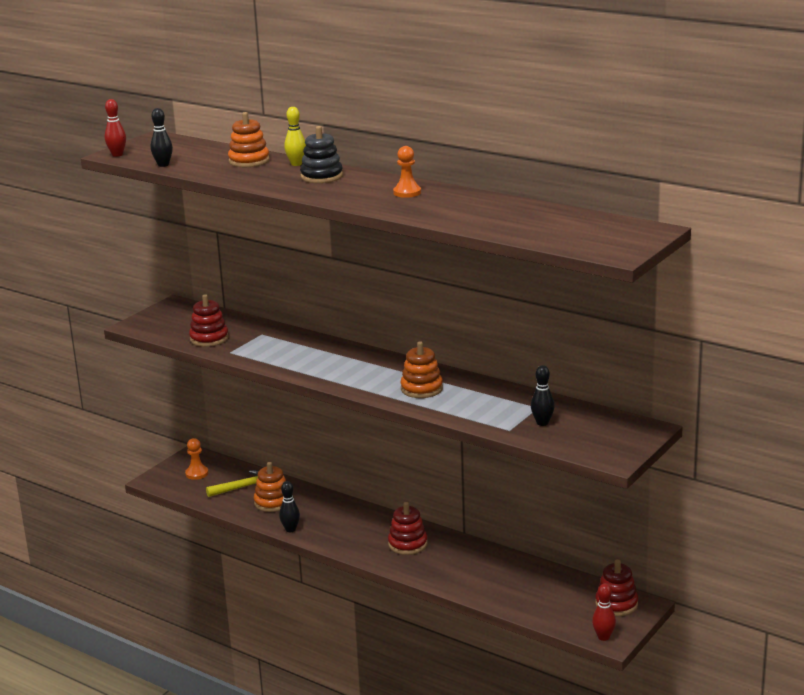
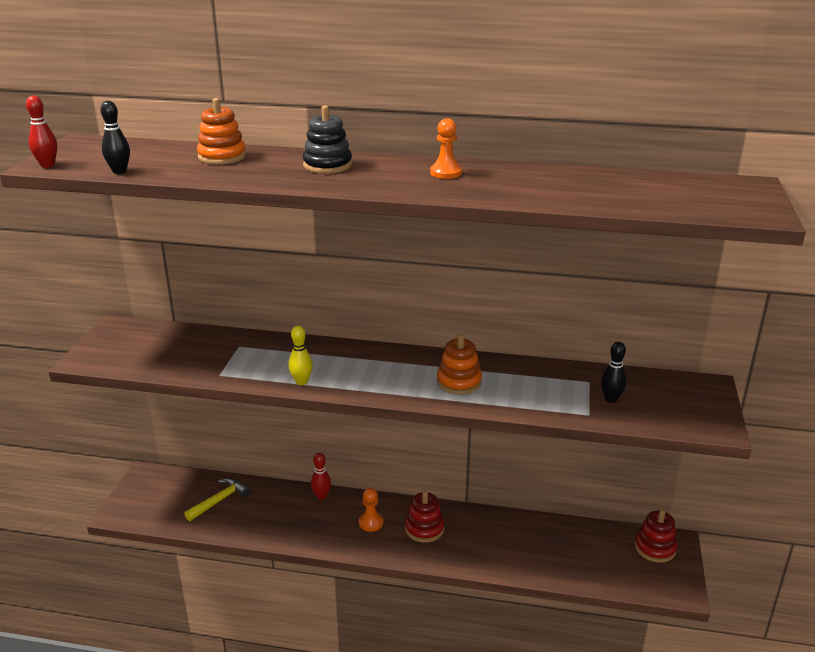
camera: 25 degrees left, 5 degrees up
(197, 473) = (161, 495): orange pawn -> orange pawn (371, 522)
(209, 338) = (183, 362): red stacking toy -> none
(272, 502) = (261, 511): orange stacking toy -> none
(290, 529) = (298, 540): black bowling pin -> none
(296, 164) = (282, 154): yellow bowling pin -> yellow bowling pin (301, 382)
(603, 637) = (673, 590): red bowling pin -> red bowling pin (321, 496)

